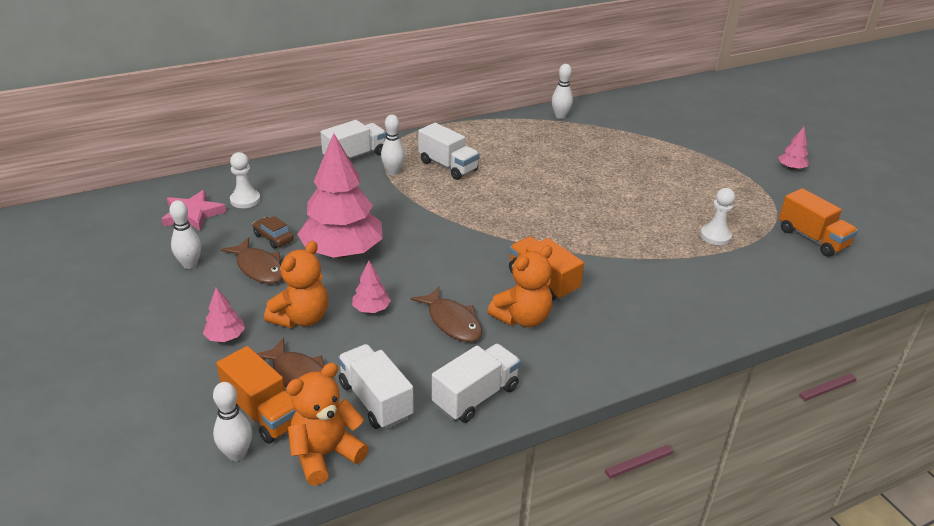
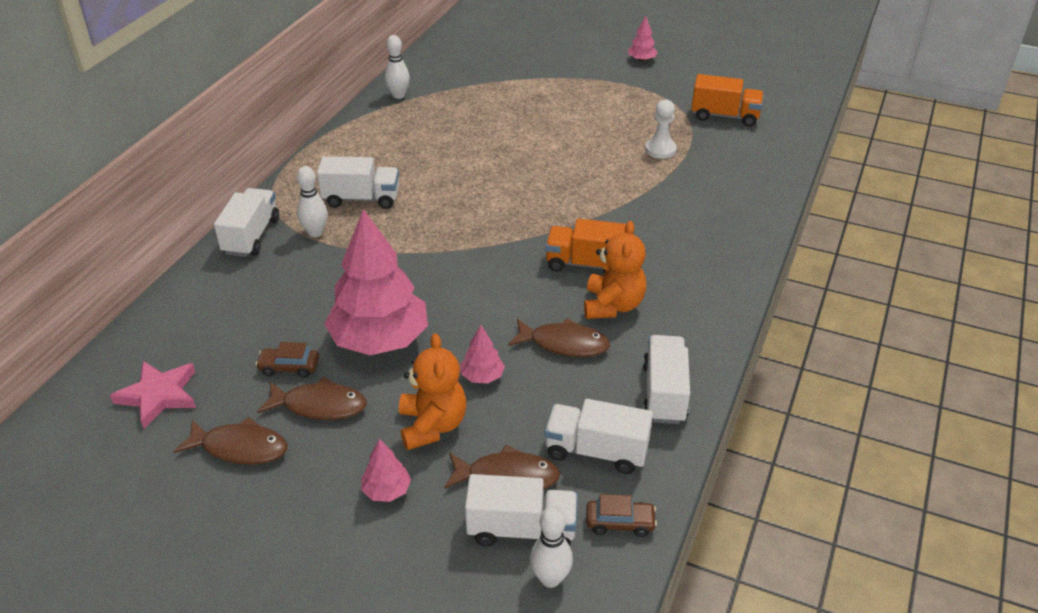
camera: 40 degrees left, 5 degrees up
(190, 264) = (240, 448): white bowling pin -> brown fish
(245, 200) = (198, 347): white pawn -> none
(263, 413) = (521, 529): orange truck -> white truck
(325, 454) = (620, 523): orange teddy bear -> brown car

